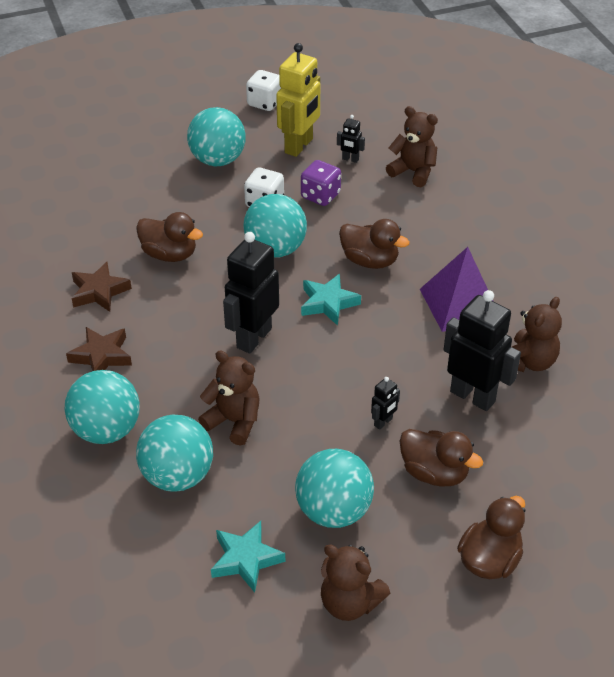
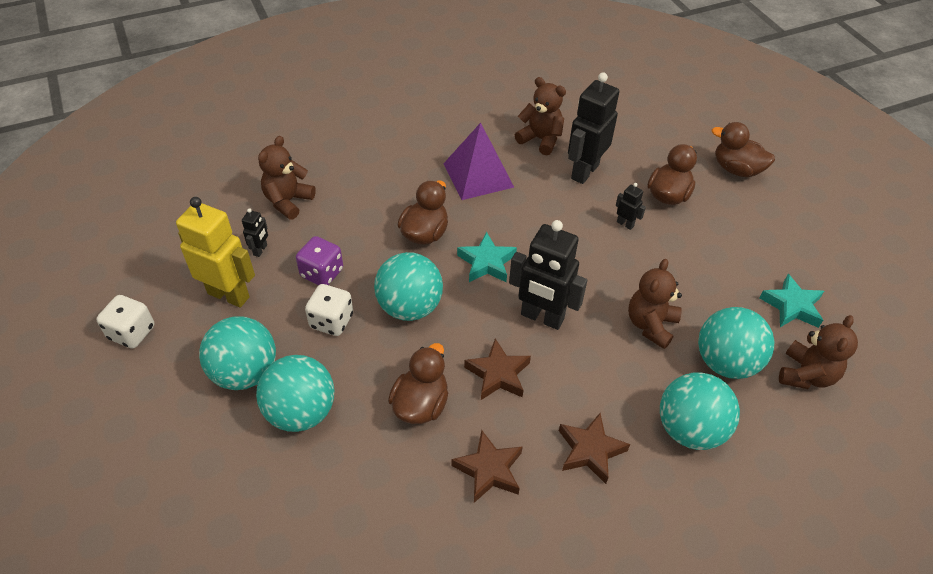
camera: 95 degrees left, 5 degrees up
(192, 303) = (498, 374): none -> brown star
(333, 511) = (725, 253): turquoise ball -> turquoise ball (301, 412)
(350, 602) = (803, 242): brown teddy bear -> brown teddy bear (806, 375)

